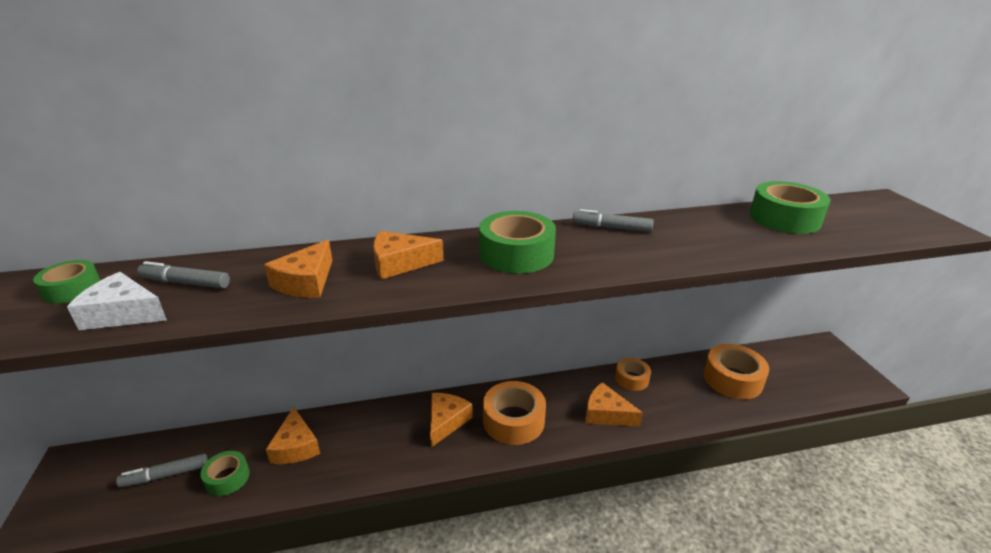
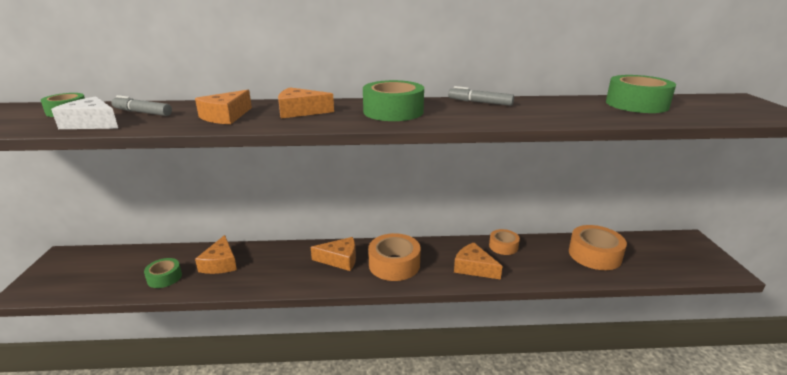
camera: 10 degrees right, 5 degrees down
(165, 475) = (122, 271): grey marker -> none
(446, 421) = (340, 259): orange cheese -> orange cheese turned 60 degrees clockwise

